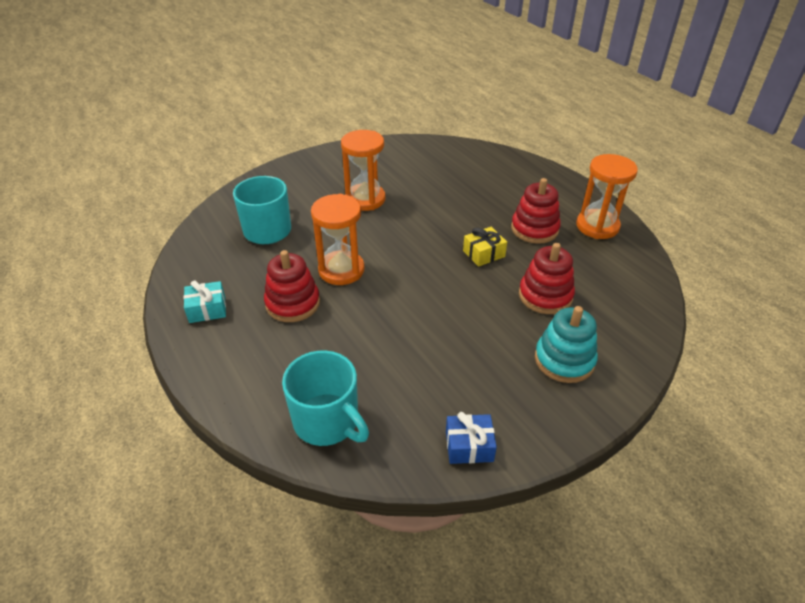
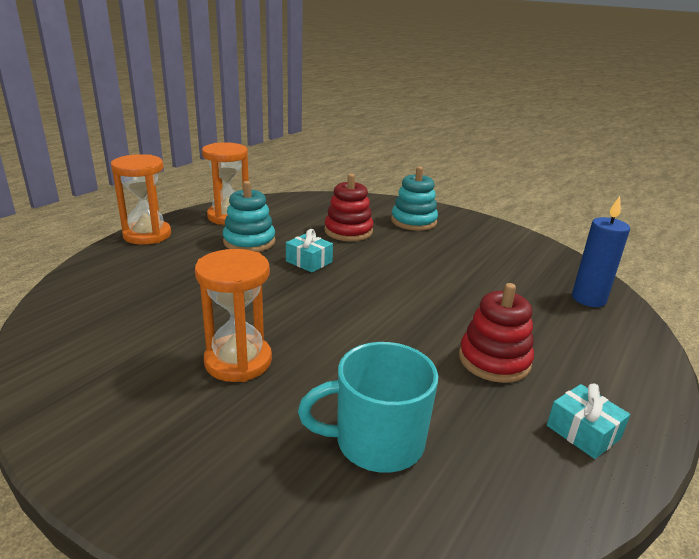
camera: 115 degrees left, 15 degrees down
(327, 421) = (588, 299): turquoise mug -> blue candle
(341, 270) = (407, 341): orange hourglass -> orange hourglass (147, 235)
(469, 446) = (527, 244): blue gift -> none
(483, 253) = (309, 261): yellow gift -> turquoise gift
(534, 229) = (249, 242): red stacking toy -> turquoise stacking toy

